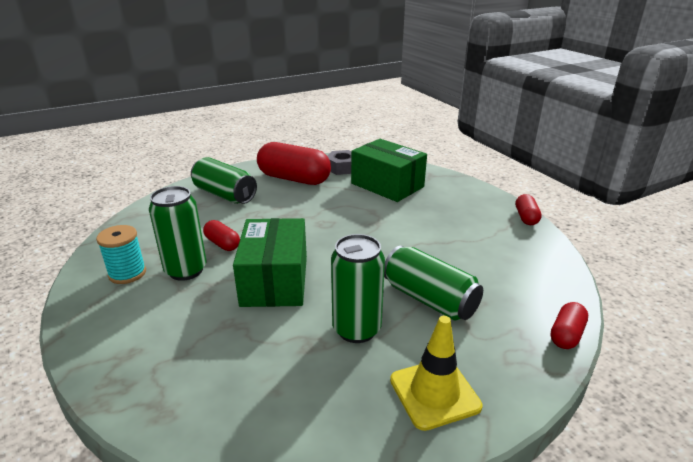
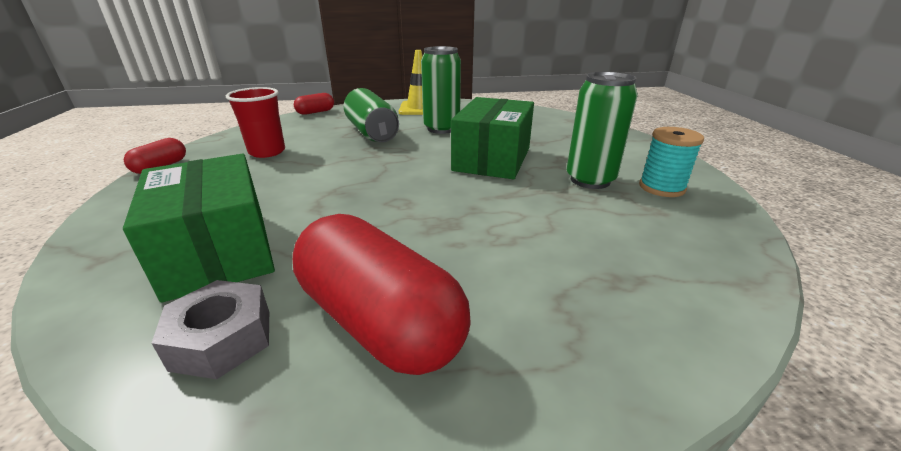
camera: 160 degrees left, 0 degrees up
(222, 244) = (551, 200): red capsule -> none
(225, 195) = (560, 301): green can -> none
(483, 247) = (267, 152): none -> red cup

